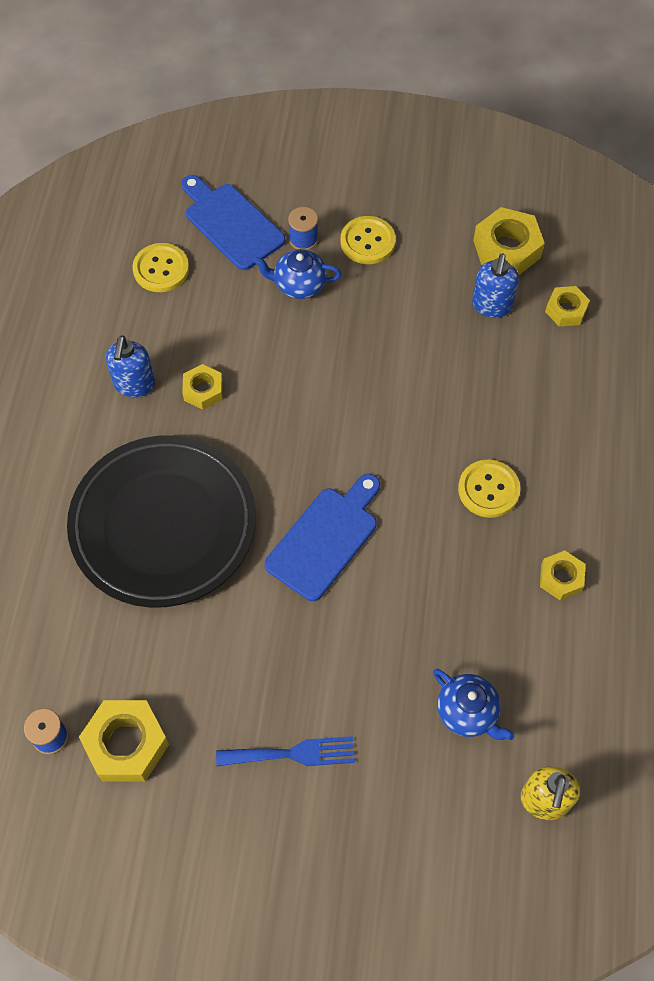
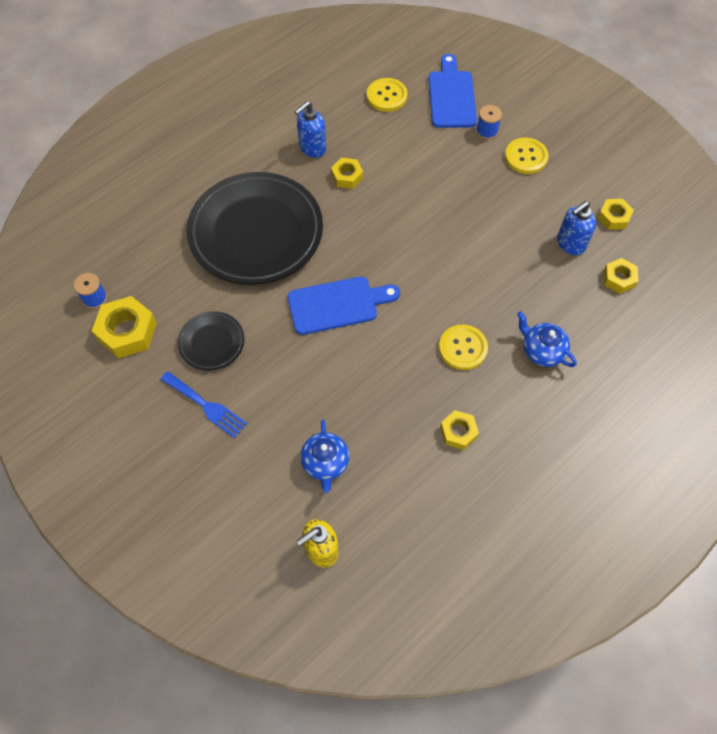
camera: 40 degrees right, 0 degrees up
(232, 682) = (212, 343): none -> black plate
(299, 285) = (459, 155): blue teapot -> blue teapot (542, 351)
(506, 249) = (614, 217): yellow nut -> yellow nut, size x0.60

